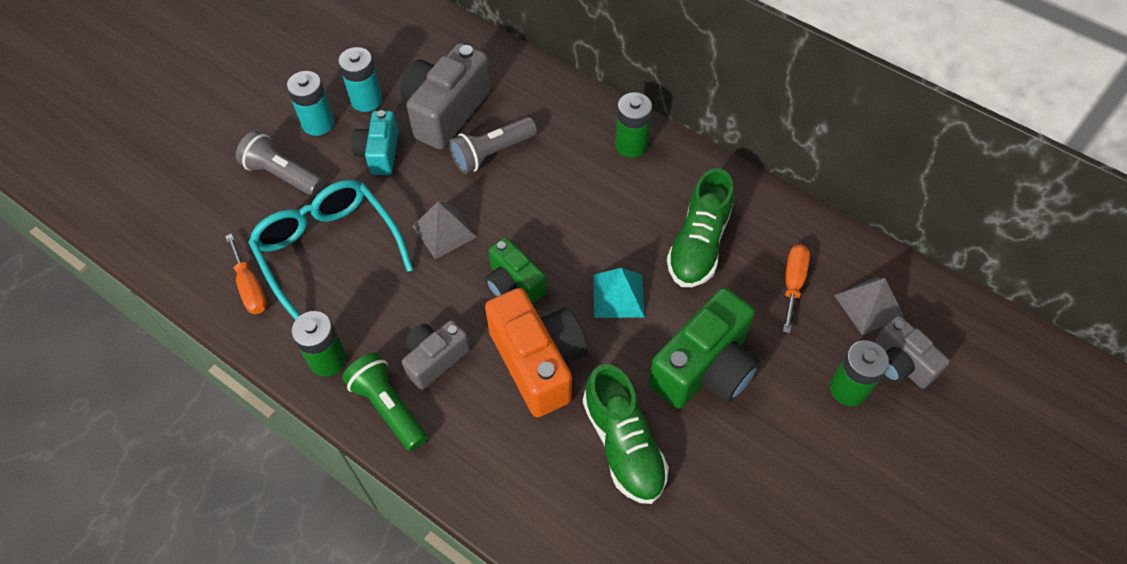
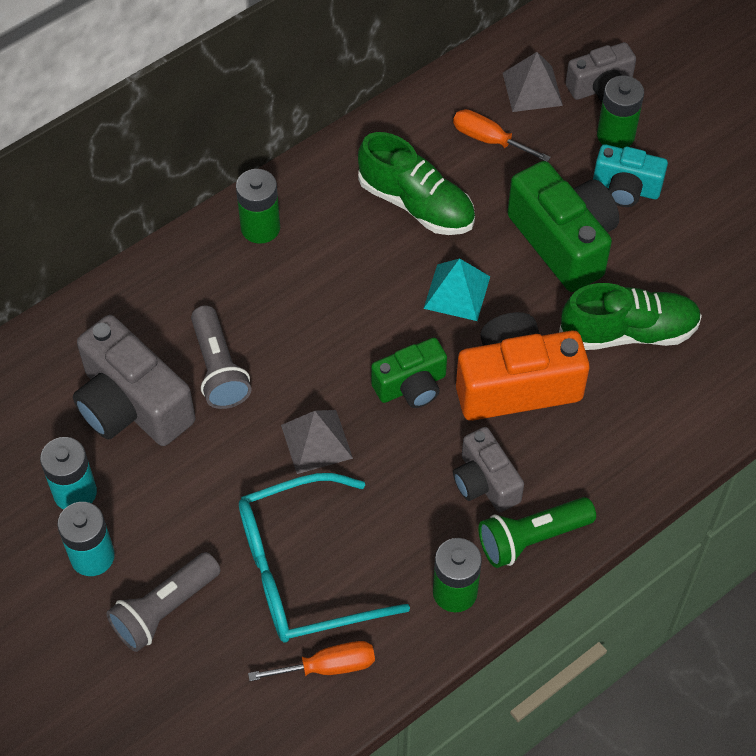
camera: 75 degrees left, 0 degrees up
(379, 153) = (171, 491): turquoise camera -> turquoise camera (626, 188)

